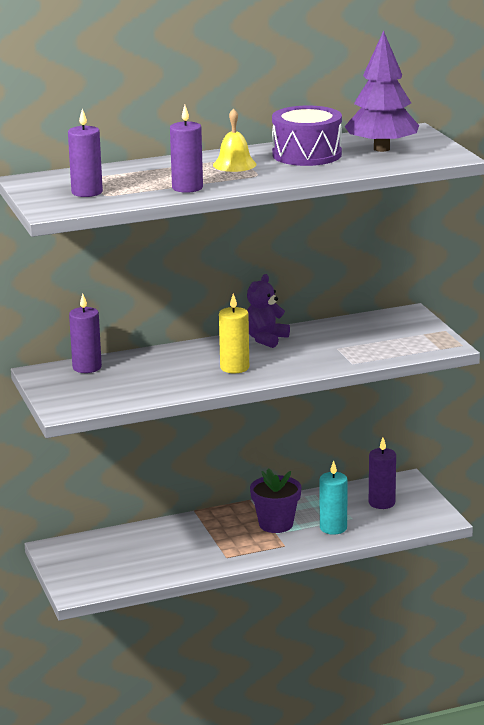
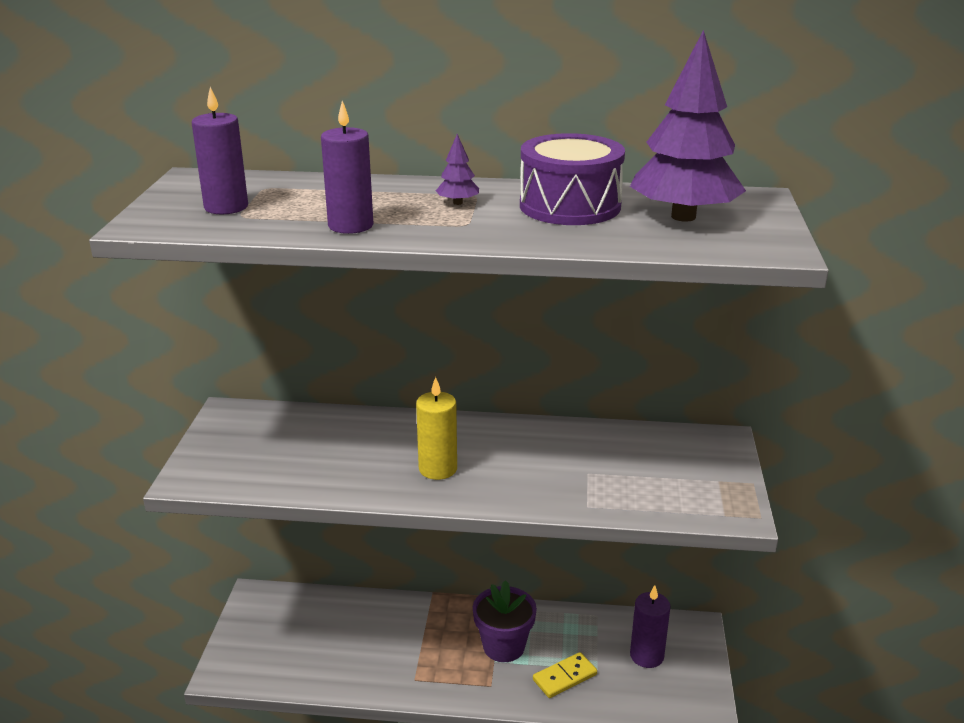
camera: 25 degrees right, 5 degrees up
(87, 367) = (281, 419): purple candle -> none
(234, 164) = (458, 203): yellow bell -> purple tree
(265, 339) = (513, 433): purple teddy bear -> none
(333, 528) = (564, 677): turquoise candle -> yellow domino

